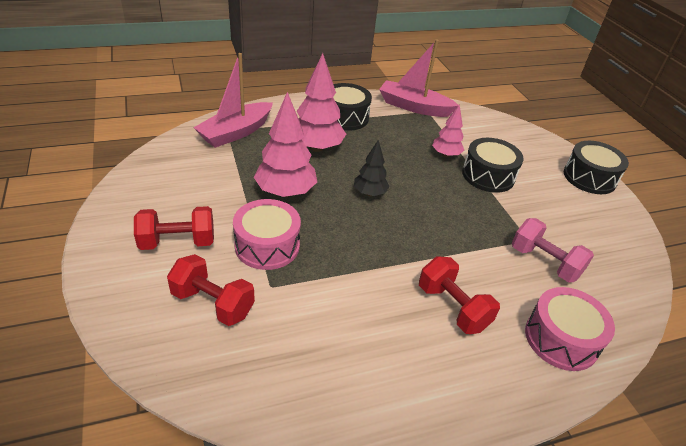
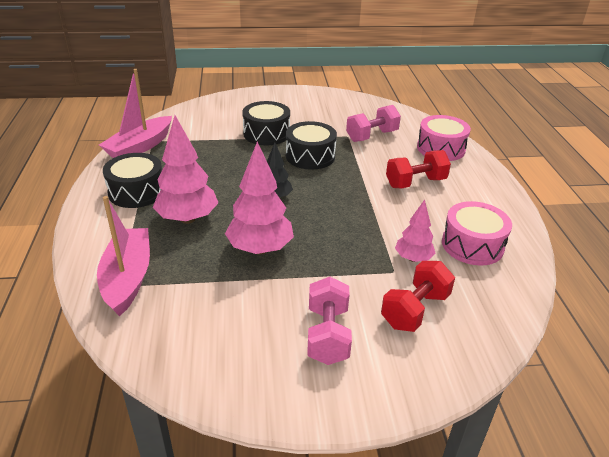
camera: 75 degrees left, 5 degrees down
(177, 242) = (327, 335): red dumbbell -> pink dumbbell
(236, 132) = (128, 278): pink boat -> pink boat turned 150 degrees counterclockwise
(267, 245) = (340, 269): pink drum -> pink drum (472, 245)
(446, 155) = (230, 146): pink tree -> pink tree (413, 258)
(589, 177) = (281, 94): black drum -> black drum (310, 156)

